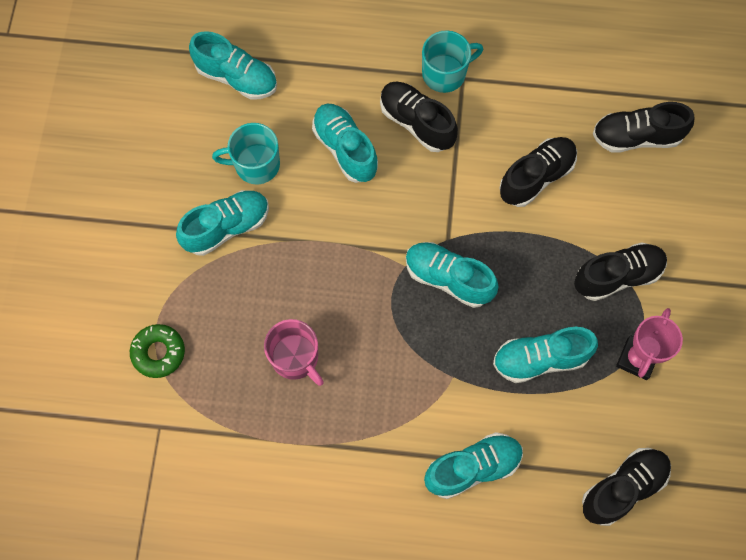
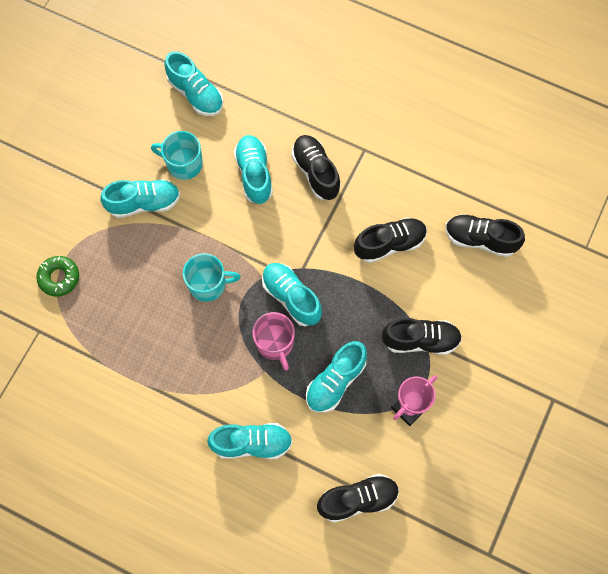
camera: 20 degrees right, 0 degrees up
(295, 358) = (155, 316): pink mug -> pink mug (275, 343)
(445, 73) = (352, 142): turquoise mug -> turquoise mug (208, 284)
(540, 359) = (335, 381): turquoise shoe -> turquoise shoe turned 60 degrees counterclockwise

